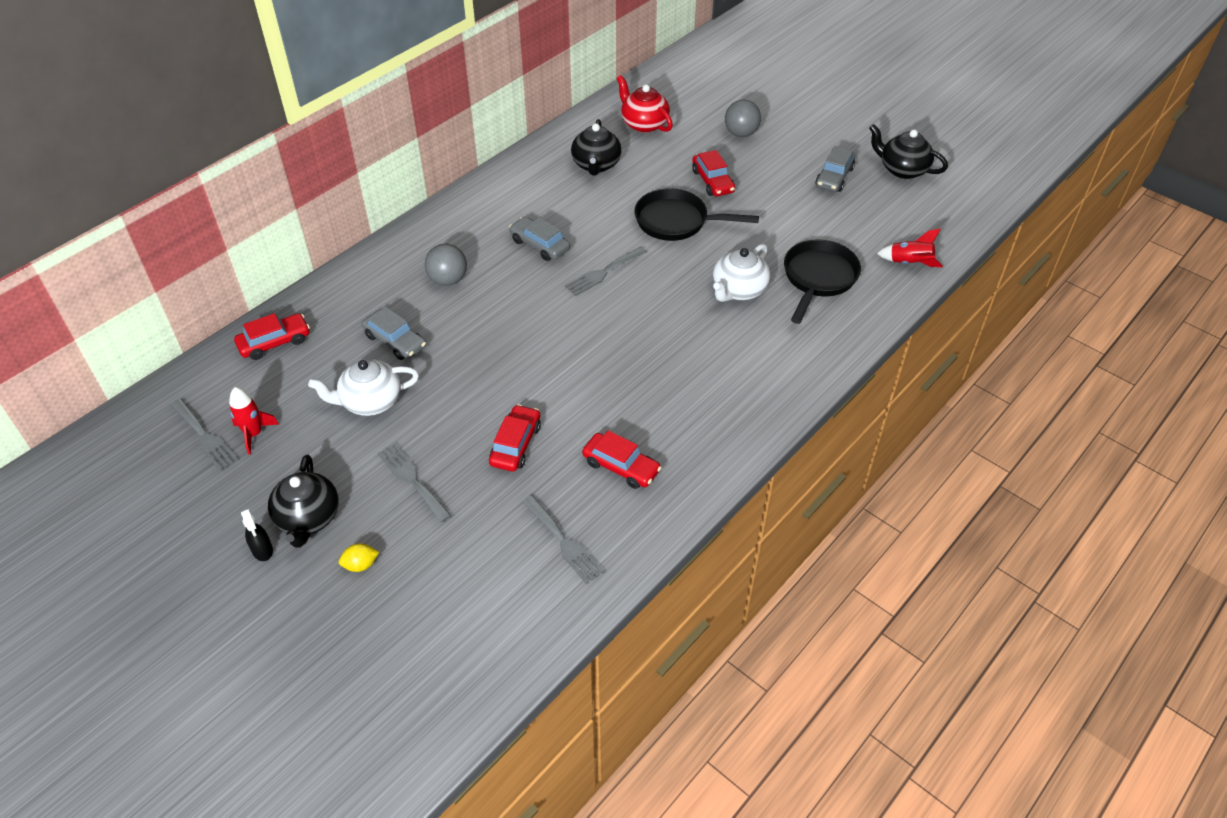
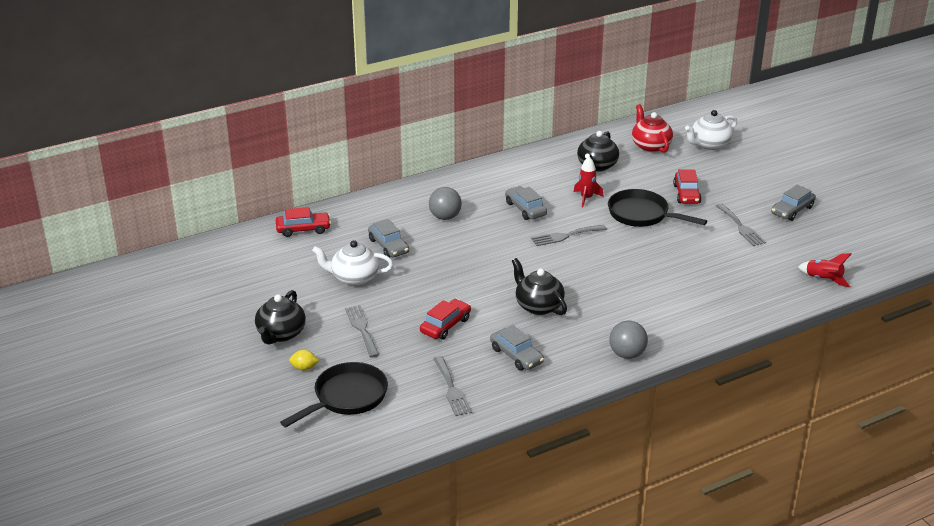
camera: 20 degrees right, 15 degrees down
(205, 436) = (232, 273): grey fork -> grey fork (741, 227)
(254, 434) = (266, 279): red rocket -> red rocket (586, 198)
(262, 550) = (243, 344): black spray bottle -> none
(621, 467) = (516, 356): red car -> grey car
(738, 290) = (668, 268): white teapot -> white teapot (709, 144)
(741, 133) = (728, 166): grey ball -> grey ball (627, 354)
(818, 278) = (738, 274): black pan -> black pan (347, 397)
(902, 169) = (856, 216): black teapot -> black teapot (538, 306)

